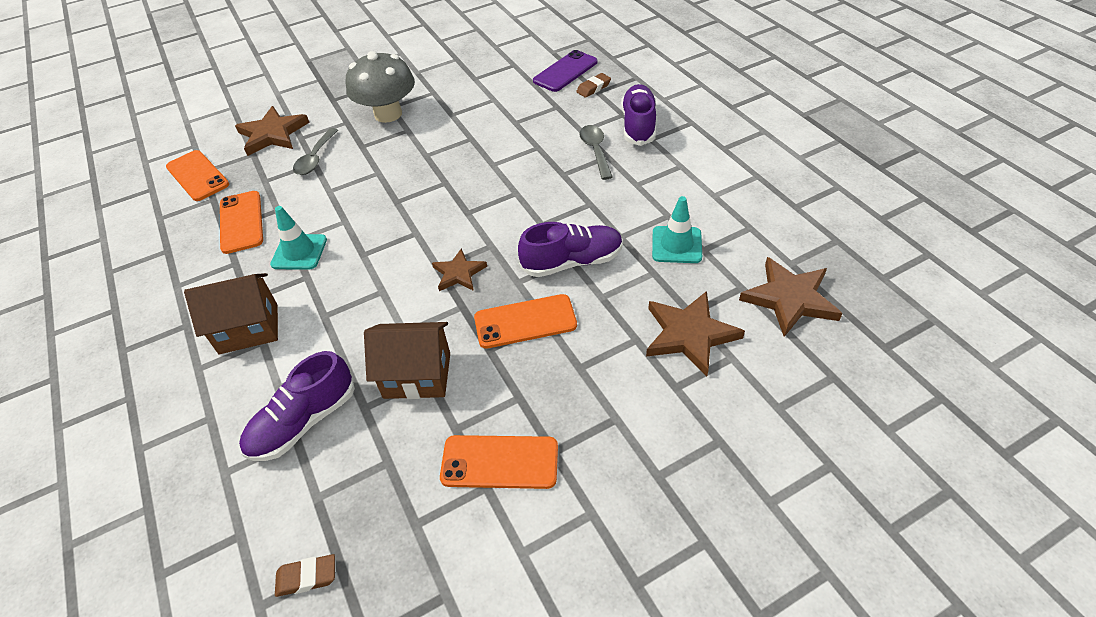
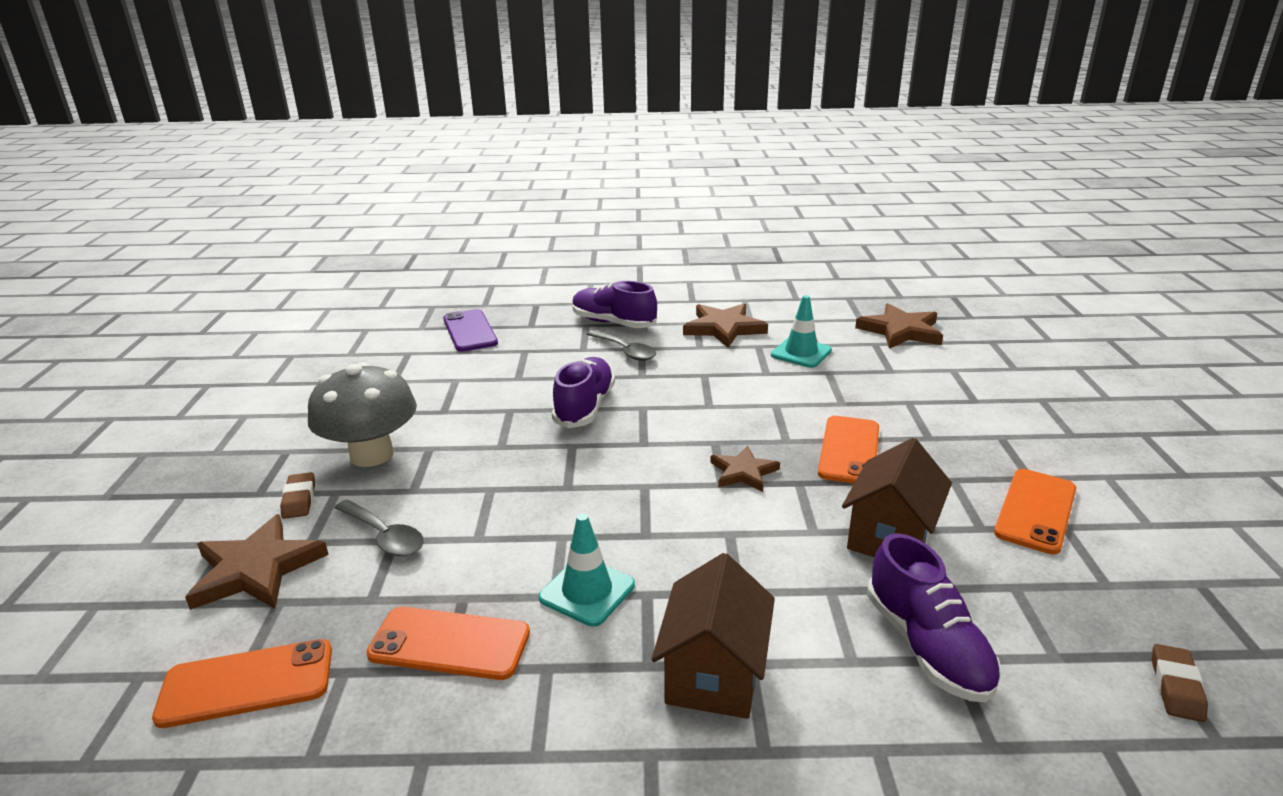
camera: 65 degrees left, 20 degrees down
(572, 262) = (781, 404): purple shoe -> purple shoe (585, 407)
(593, 88) = (522, 326): brown eraser -> brown eraser (299, 499)
(595, 151) = (625, 351): grey spoon -> grey spoon turned 150 degrees counterclockwise
(689, 335) = (917, 378): brown star -> brown star (724, 328)

